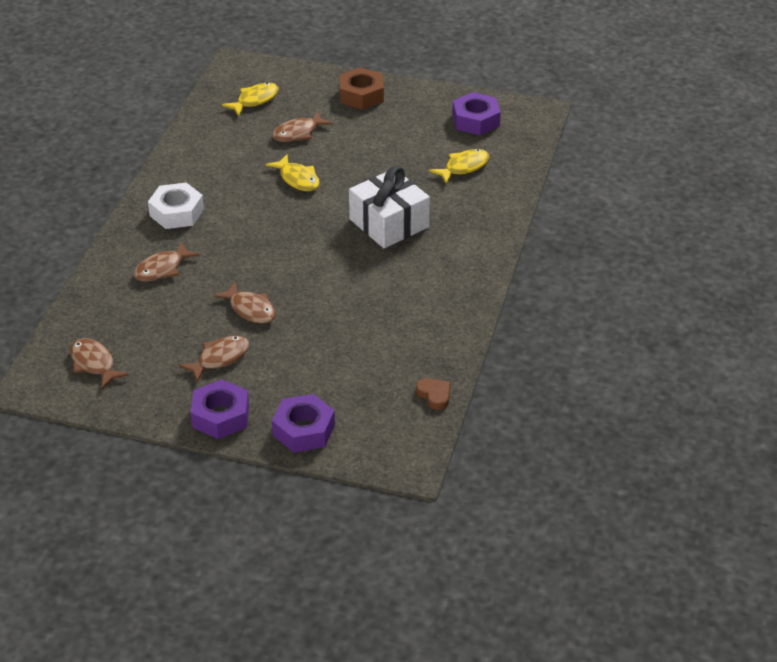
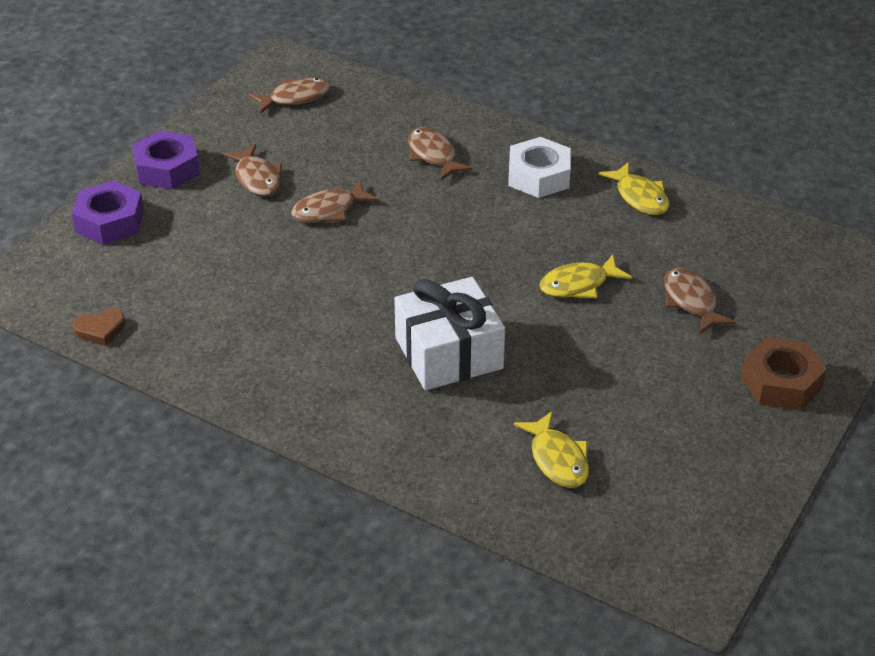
camera: 105 degrees right, 0 degrees up
(255, 100) = (784, 272): yellow fish -> yellow fish (639, 197)
(476, 120) = (683, 503): purple nut -> none

